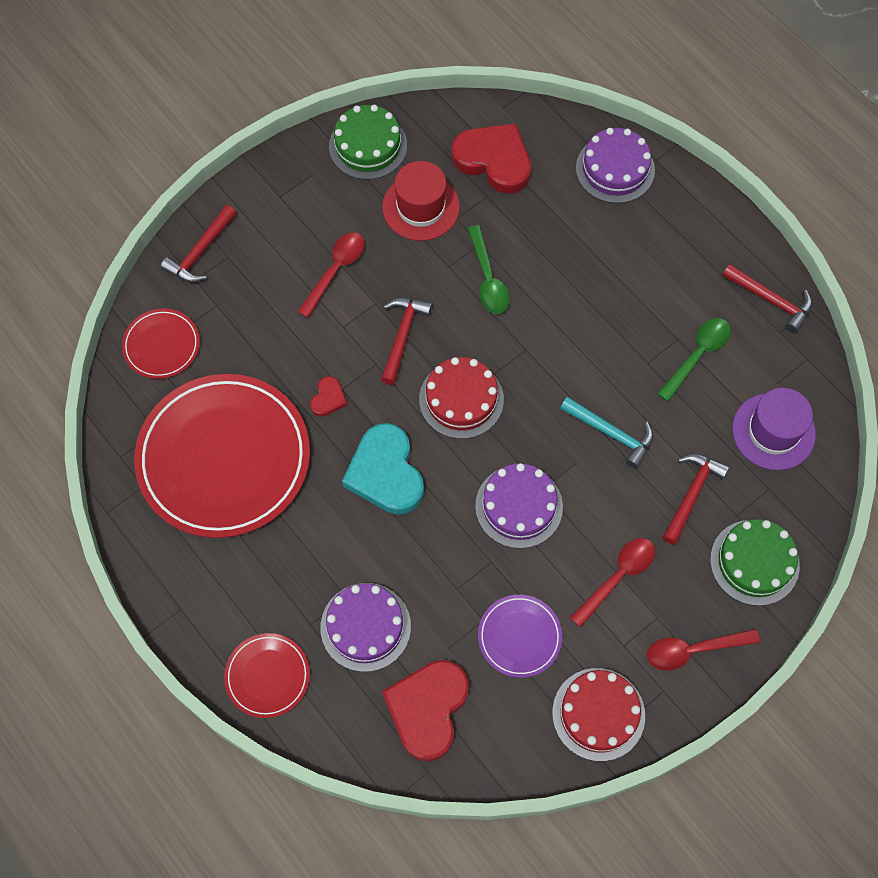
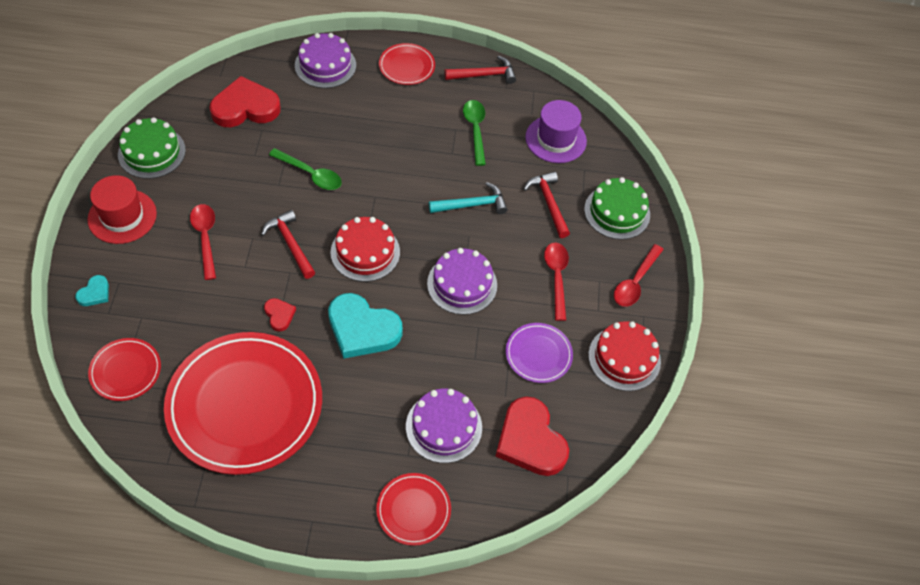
camera: 50 degrees left, 10 degrees down
(200, 251) = (94, 293): red hammer -> turquoise heart
(421, 207) = (225, 164): red hat -> red hat (122, 216)
(697, 230) = (407, 66): none -> red plate

